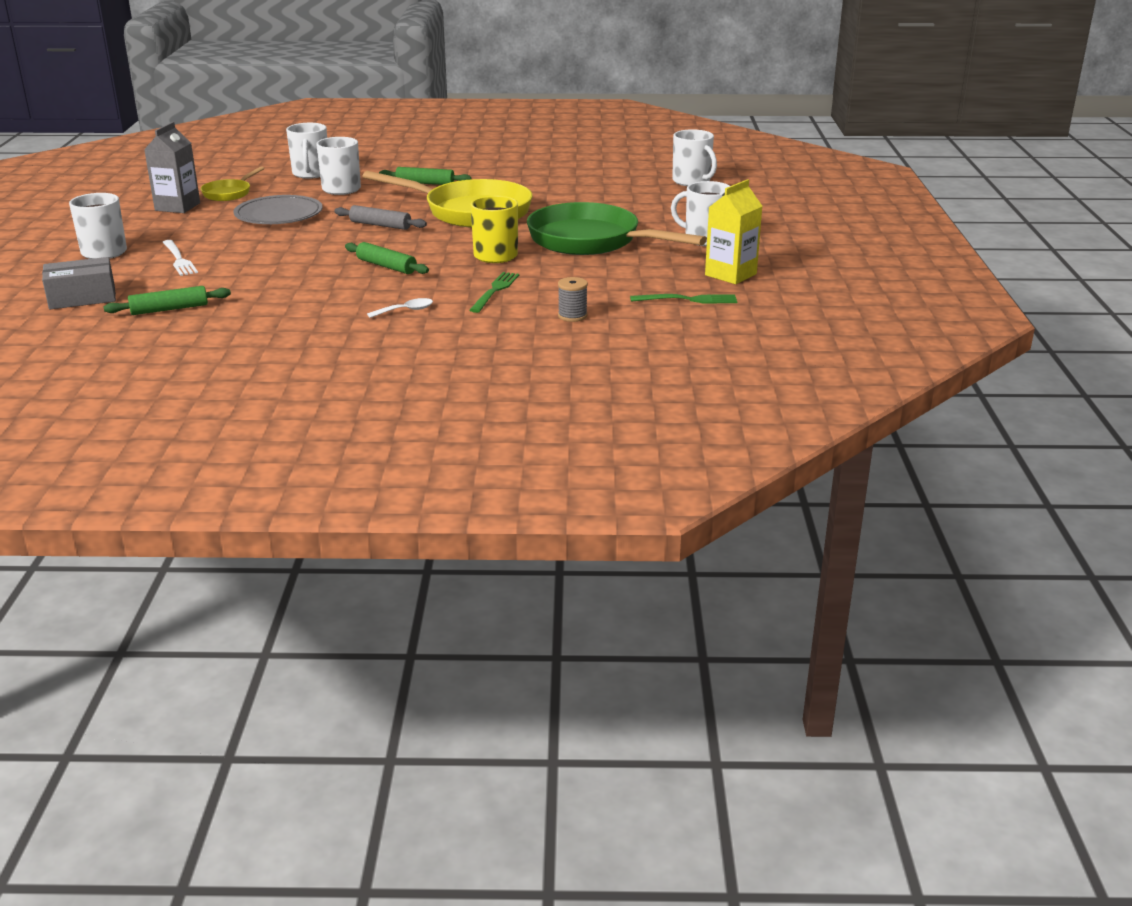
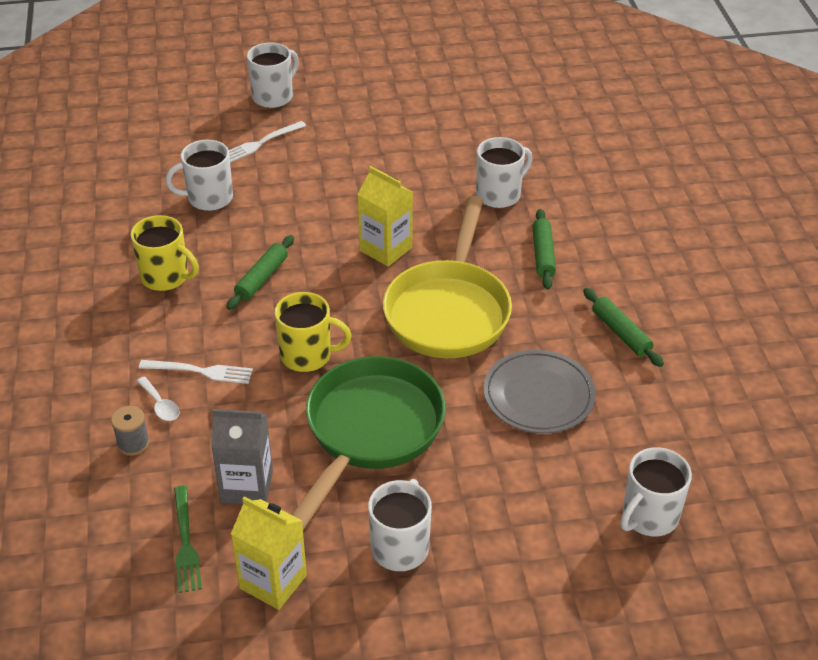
camera: 80 degrees right, 15 degrees up
(82, 297) = (164, 117): grey box -> none
(169, 309) = (140, 170): green rolling pin -> green rolling pin (620, 333)
(177, 207) = (407, 103): grey carton -> grey carton (247, 486)
(229, 193) = (458, 123): yellow pan -> none
(279, 215) = (400, 172): grey plate -> grey plate (538, 395)
(311, 174) = (544, 161): white mug -> white mug (208, 198)
(356, 301) = (166, 277): none -> yellow mug
(380, 225) = (385, 249): grey rolling pin -> yellow carton
(406, 310) = (143, 315): white spoon -> white spoon (160, 405)
(495, 290) = (201, 371): green fork -> white fork

